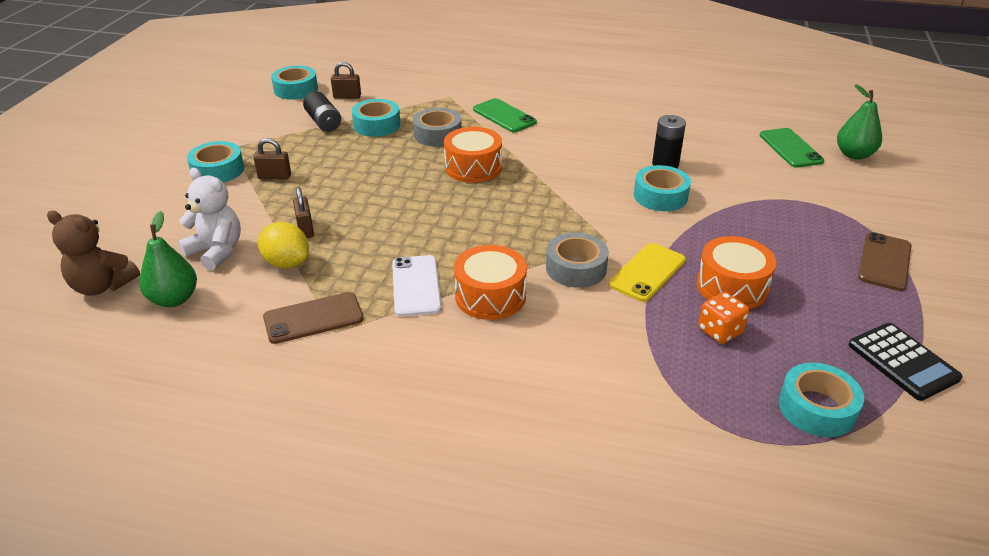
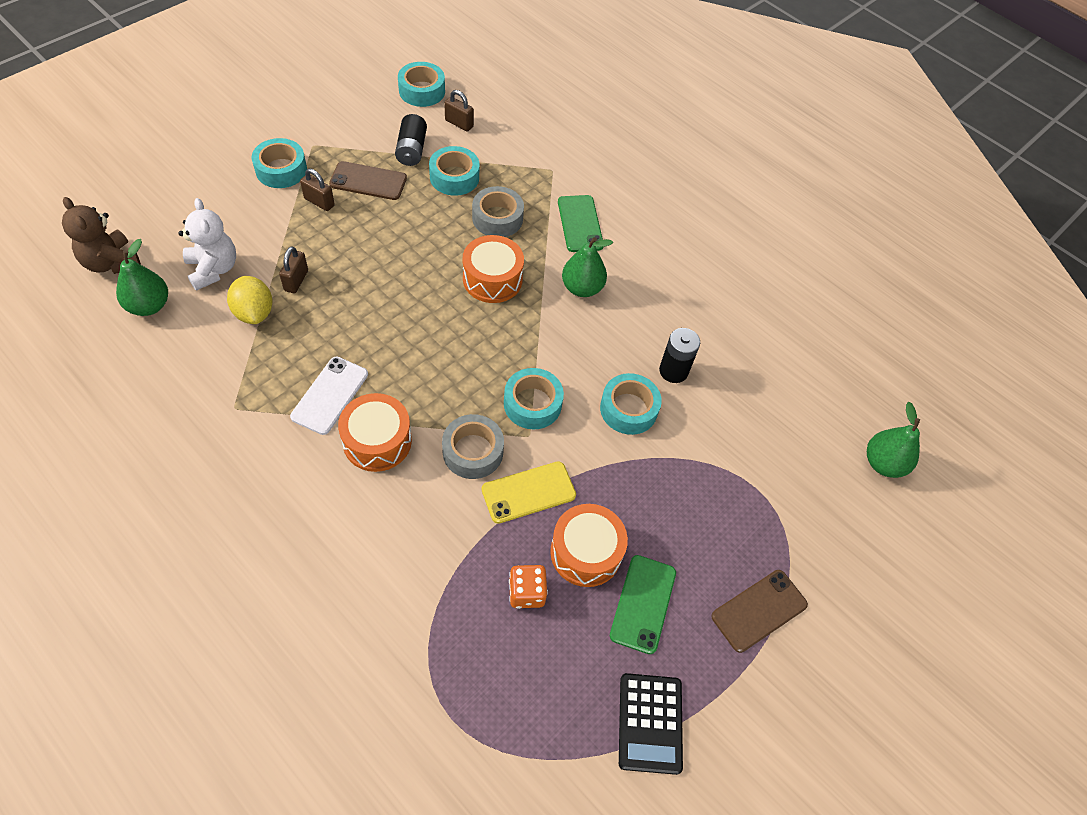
camera: 25 degrees right, 20 degrees up
(313, 318) = (229, 385): brown phone -> brown phone (368, 181)
(547, 147) = (582, 288): none -> green pear
(790, 148) = (824, 418): green phone -> green phone (643, 603)
(816, 408) = (526, 718): turquoise tape -> turquoise tape (532, 404)

